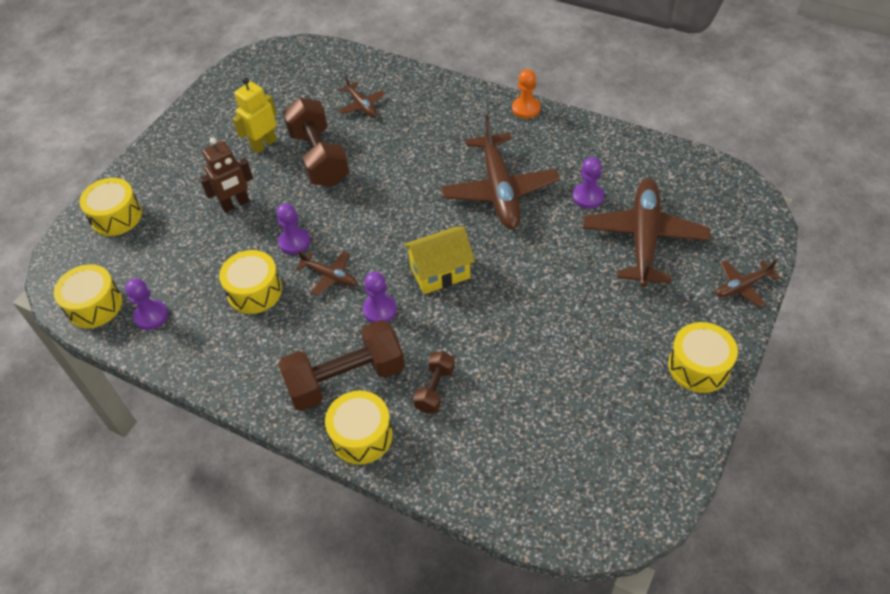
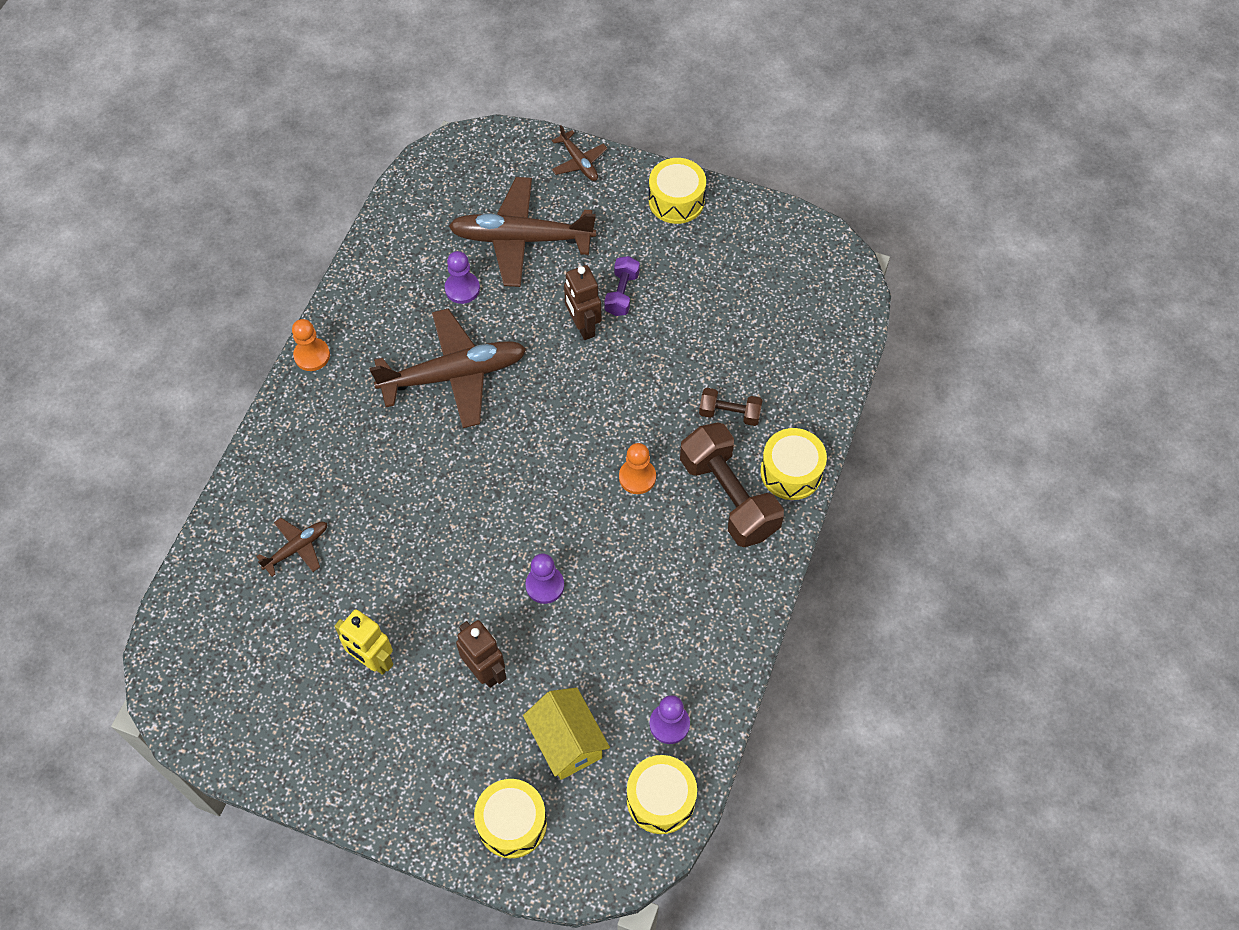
camera: 100 degrees left, 10 degrees up
(254, 291) = (623, 614): yellow drum -> none
(319, 158) = (399, 584): brown dumbbell -> none
(330, 276) = (594, 536): brown plane -> none
(380, 310) = (637, 477): purple pawn -> orange pawn
(440, 272) = (581, 424): yellow house -> yellow house (567, 742)
(543, 279) = (583, 326): none -> brown robot
(580, 311) = (622, 293): none -> purple dumbbell

